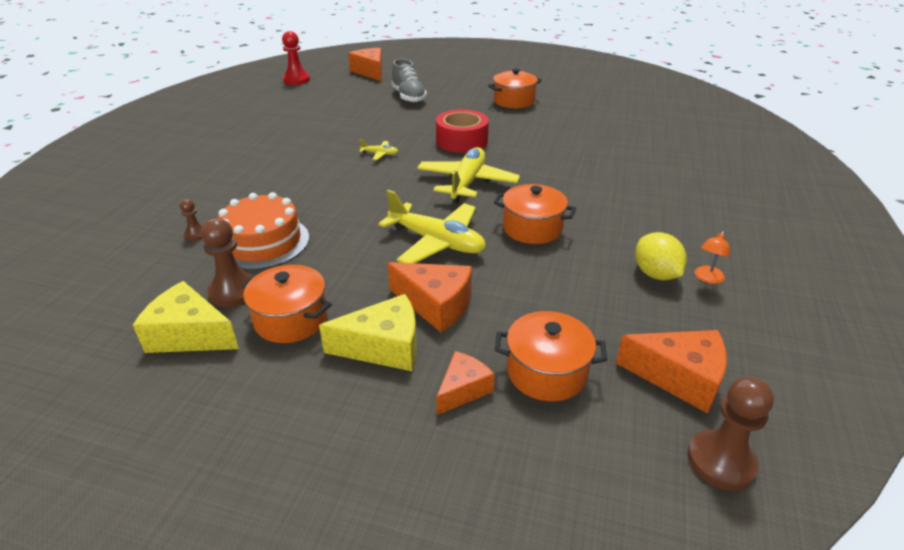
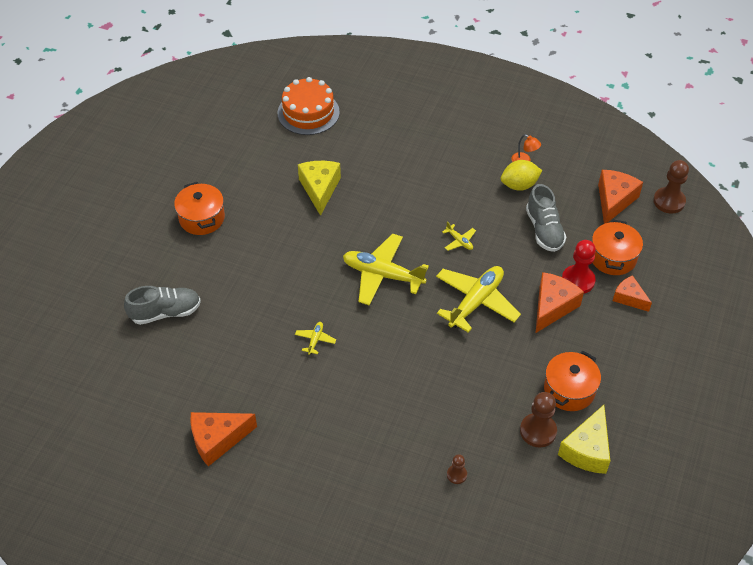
camera: 85 degrees left, 15 degrees up
(263, 242) = (471, 420): orange cake -> orange cake (308, 112)
(296, 80) = (71, 436): red pawn -> red pawn (578, 280)
(370, 72) = (65, 352): orange cheese -> orange cheese (217, 440)
(384, 347) = (595, 336): yellow cheese -> yellow cheese (320, 189)
(462, 141) = (296, 272): red tape -> none
(532, 228) = (459, 241): orange pot -> yellow plane
(578, 297) = (544, 230): none -> grey shoe

